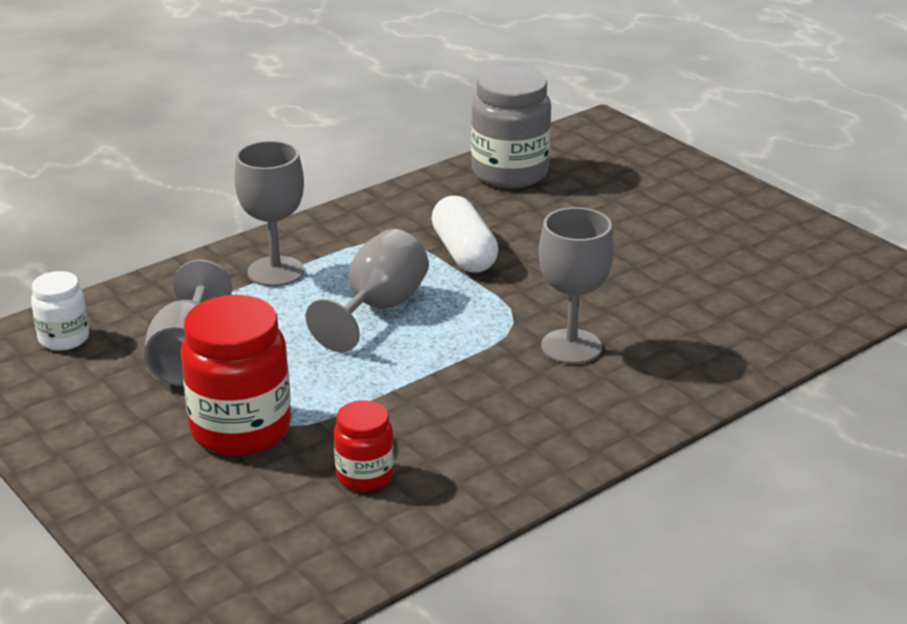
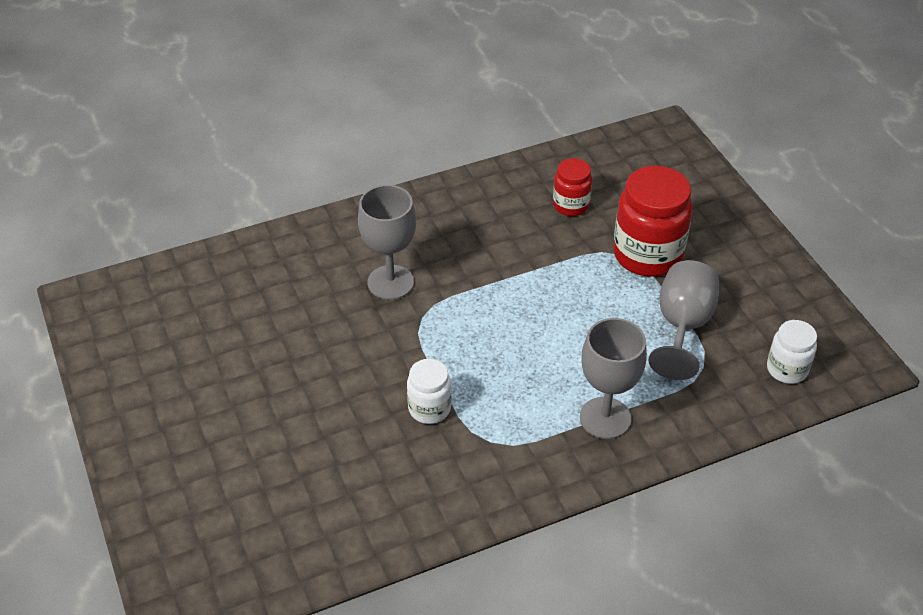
camera: 165 degrees left, 15 degrees up
(378, 309) = (525, 352): grey goblet -> none
(464, 253) = (429, 408): white capsule -> white jar
(510, 173) = (332, 531): grey jar -> none

